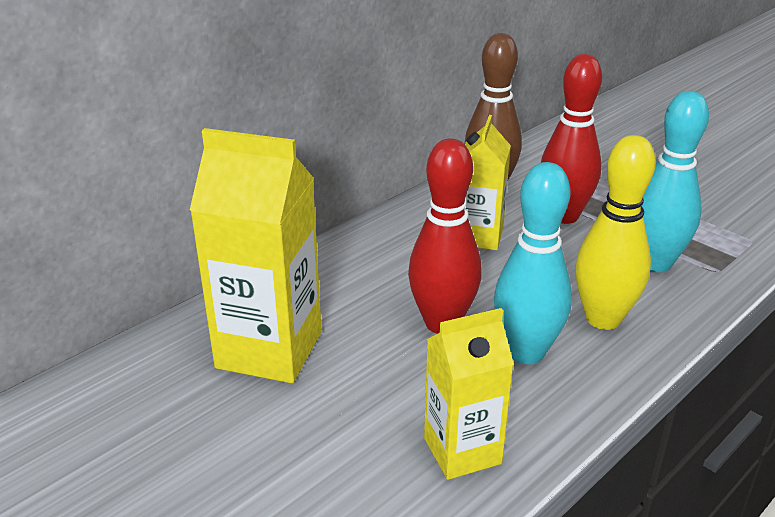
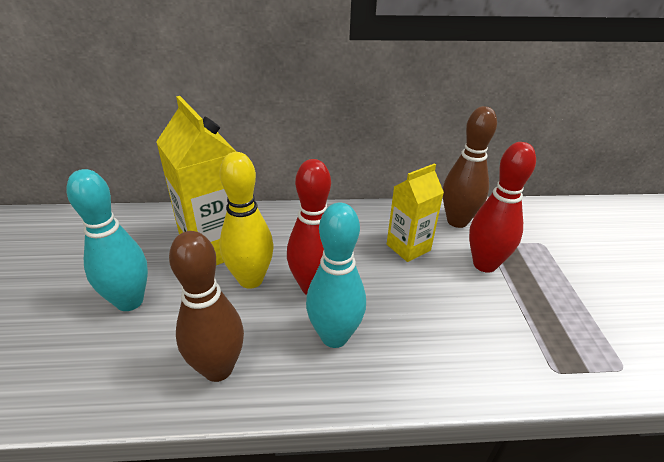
camera: 40 degrees right, 5 degrees up
(462, 451) = (218, 368): yellow carton -> brown bowling pin
(603, 319) = (414, 349): yellow bowling pin -> yellow bowling pin (251, 279)
(655, 263) = (509, 335): turquoise bowling pin -> turquoise bowling pin (129, 301)

